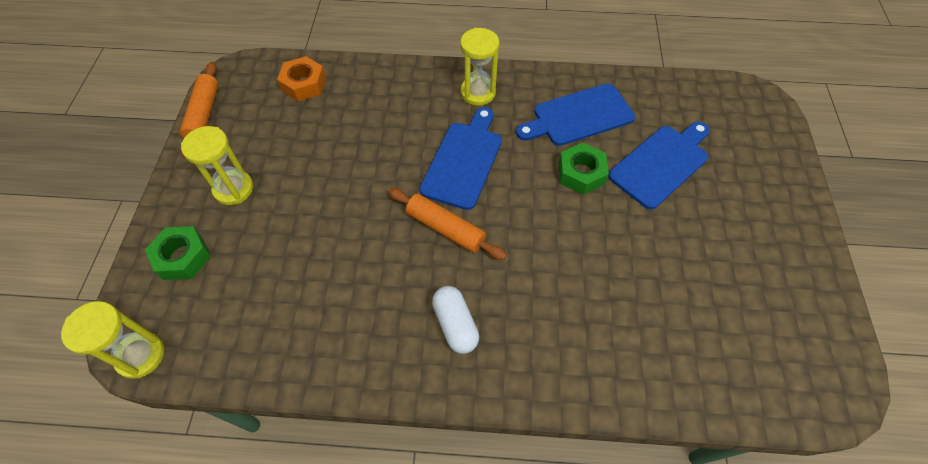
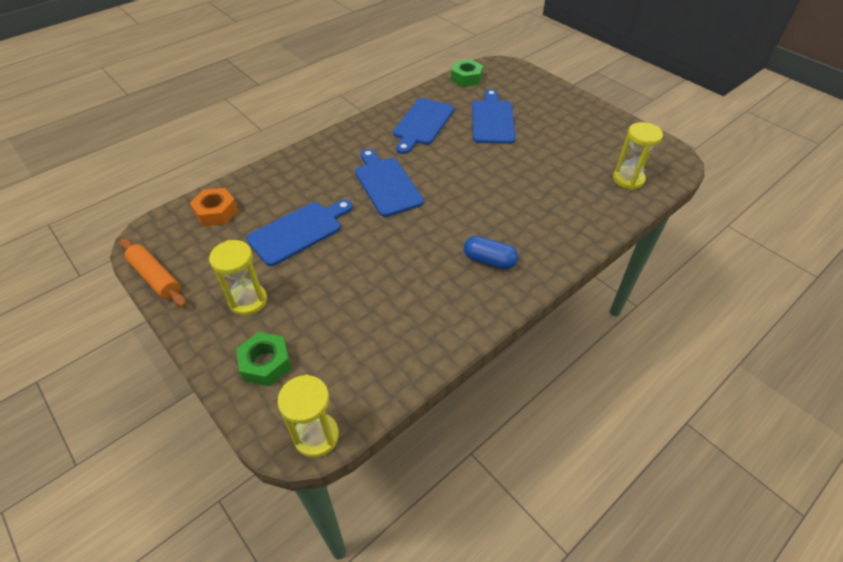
camera: 45 degrees left, 10 degrees down
(339, 152) = (298, 231): none -> blue cutting board
(445, 228) = (422, 222): orange rolling pin -> none
(455, 324) = (489, 261): white capsule -> blue capsule
(478, 93) = (348, 146): yellow hourglass -> yellow hourglass (628, 179)
(581, 173) = (459, 149): green nut -> green nut (466, 78)

